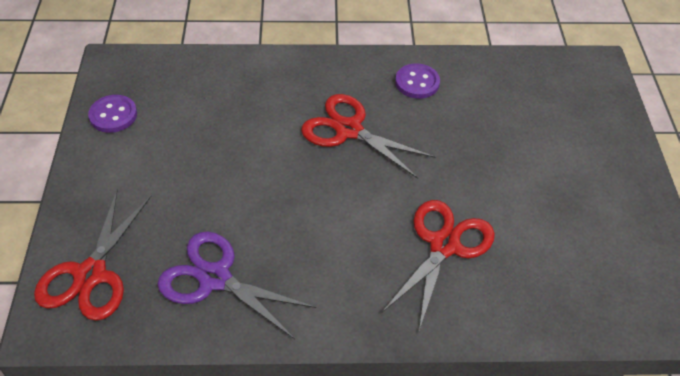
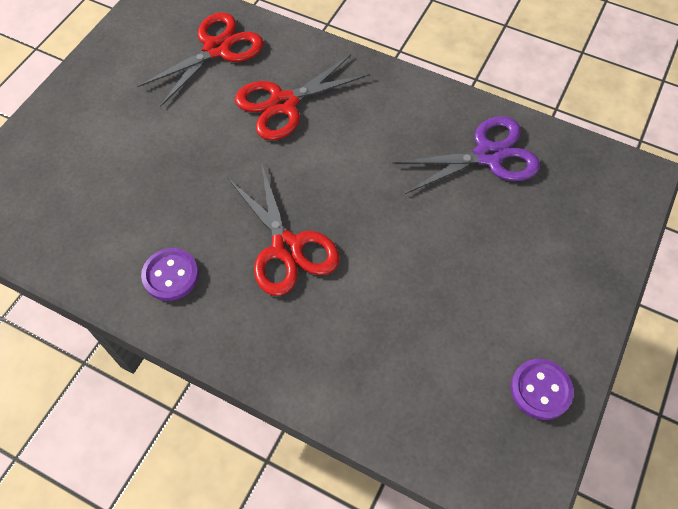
camera: 150 degrees left, 10 degrees up
(90, 274) = (597, 202): red scissors -> red scissors (217, 49)
(215, 278) = (488, 155): purple scissors -> purple scissors turned 75 degrees counterclockwise

